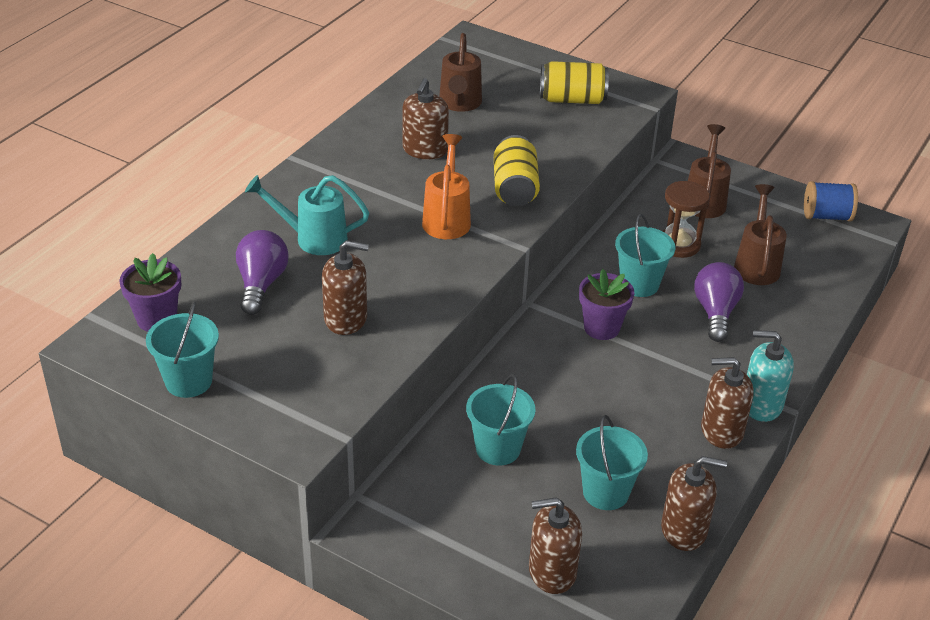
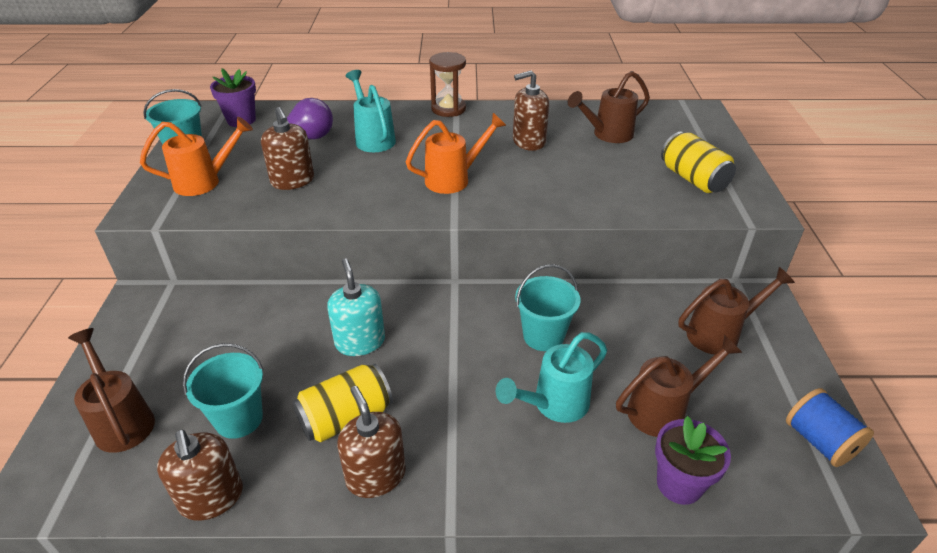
camera: 60 degrees right, 0 degrees up
(282, 382) = (204, 182): none -> orange watering can
(498, 448) = (260, 332): turquoise bucket -> none
(515, 188) = (529, 195): yellow can -> yellow can (346, 418)
(552, 571) = (122, 420): brown soap dispenser -> brown watering can
(601, 328) = (460, 334): purple flower pot -> purple flower pot (679, 484)
(678, 244) = (629, 341): brown hourglass -> brown hourglass (448, 109)
(715, 312) = (554, 405): purple light bulb -> turquoise watering can
(761, 404) = (439, 496): turquoise soap dispenser -> turquoise soap dispenser (360, 342)

